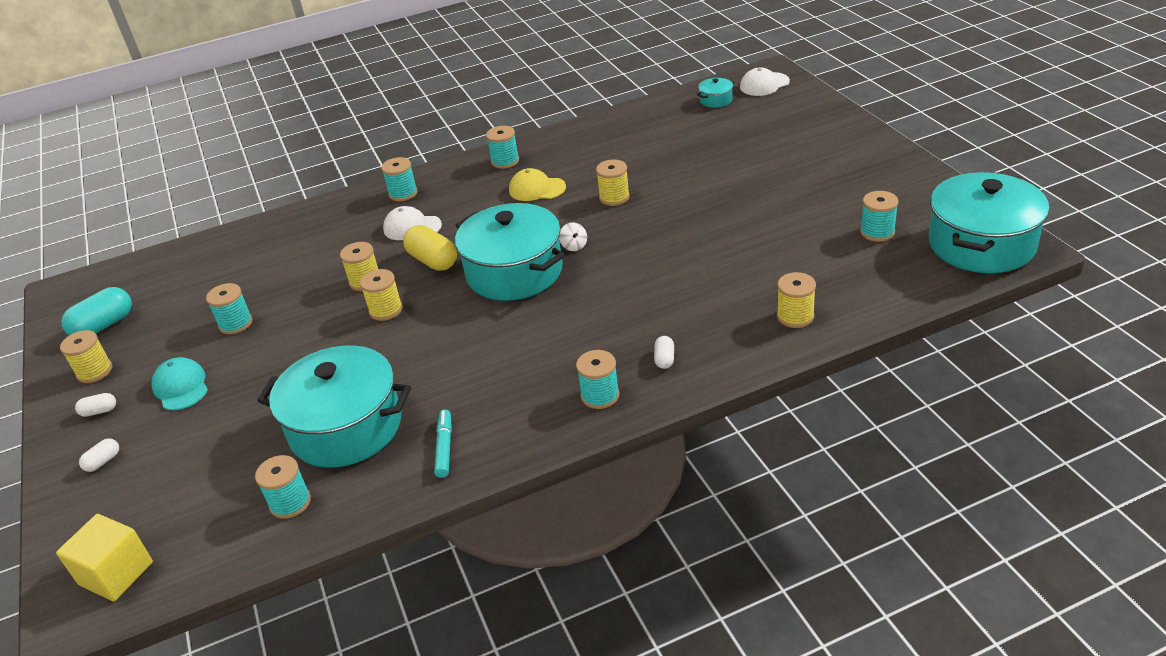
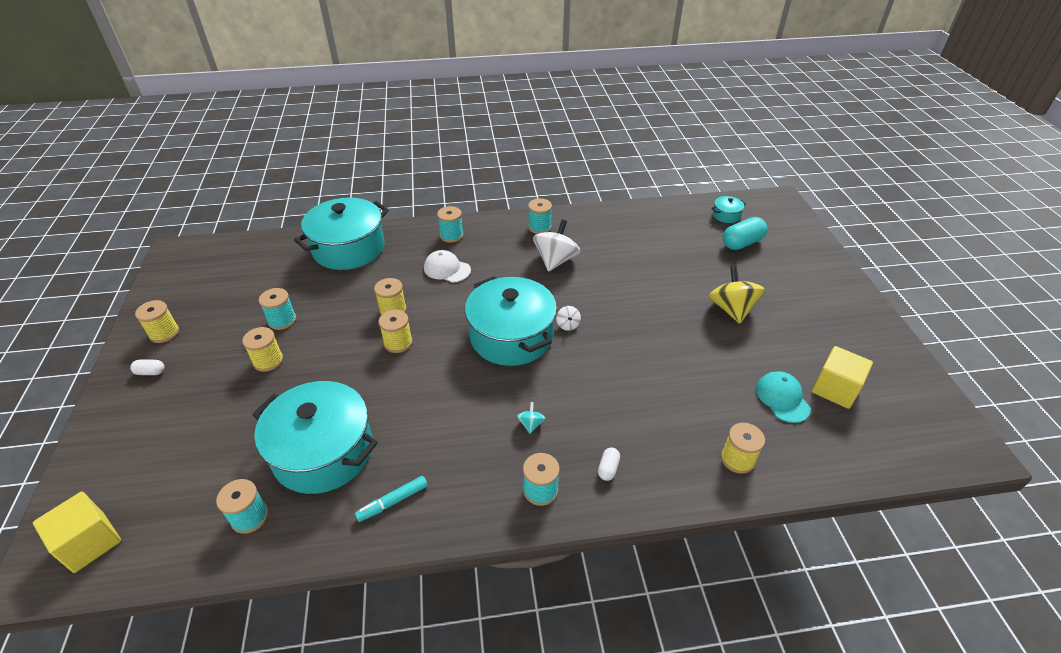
camera: 10 degrees right, 5 degrees up
(103, 461) = (131, 423): white capsule -> none
(104, 325) = (189, 292): turquoise capsule -> turquoise capsule (742, 243)
(181, 387) = (218, 368): turquoise cap -> turquoise cap (782, 398)
(433, 261) = (451, 306): yellow capsule -> none
(444, 448) = (393, 502): turquoise marker -> turquoise marker turned 135 degrees counterclockwise
(537, 189) = (556, 260): yellow cap -> white spinning top
(567, 343) = (531, 424): none -> turquoise spinning top
(614, 197) = (615, 286): yellow spool -> yellow spool (268, 361)
(749, 188) = (731, 309): none -> yellow spinning top
(764, 84) = (771, 211): white cap -> none
(877, 232) = (835, 389): turquoise spool -> yellow cube
(981, 244) = (931, 432): turquoise pot -> turquoise pot (349, 248)

